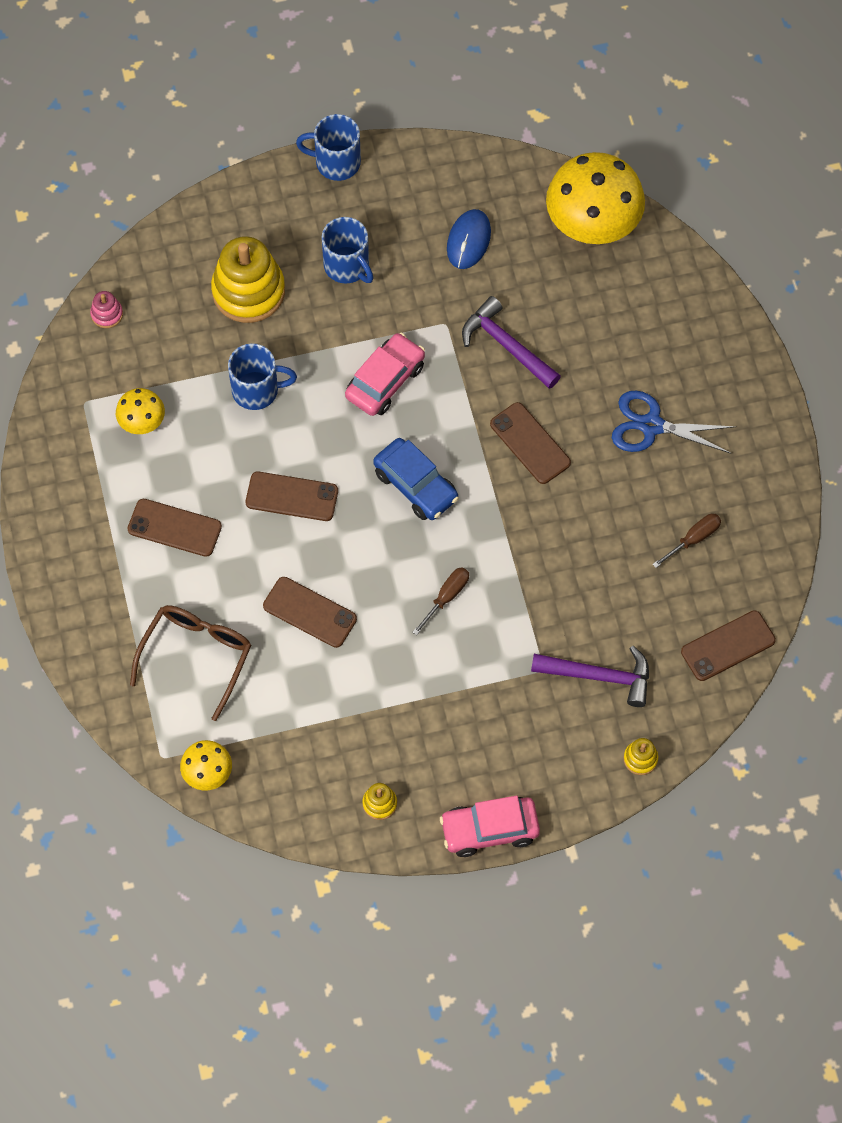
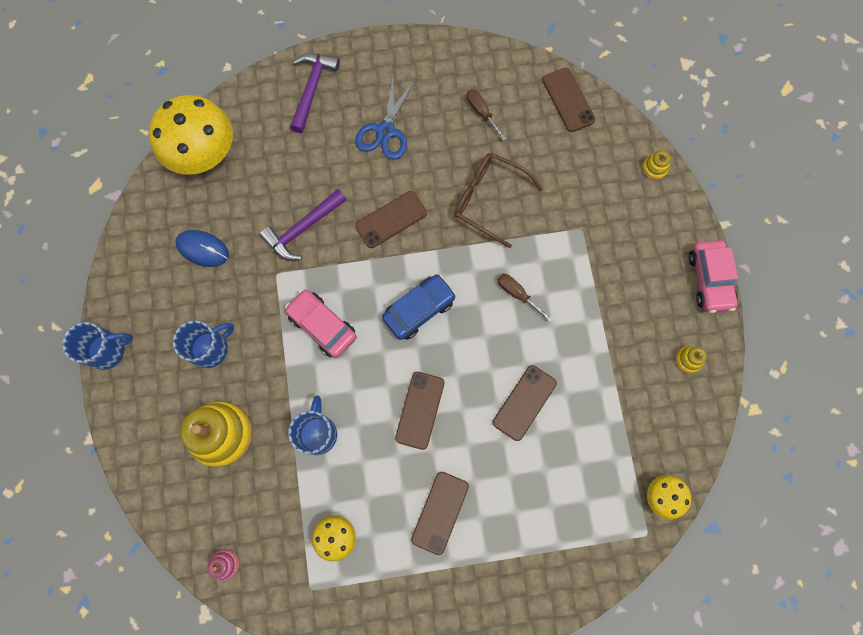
camera: 85 degrees left, 10 degrees up
(197, 656) = (558, 499): brown glasses -> brown glasses (488, 199)
(336, 162) = (108, 350): blue mug -> blue mug turned 120 degrees counterclockwise
(599, 676) = (588, 189): purple hammer -> purple hammer (312, 89)

